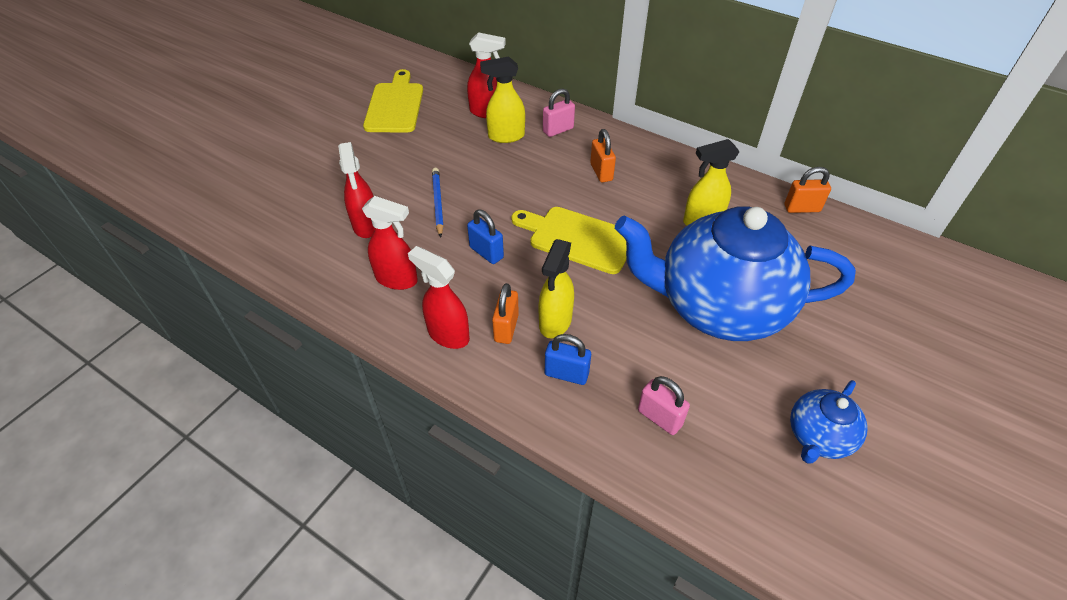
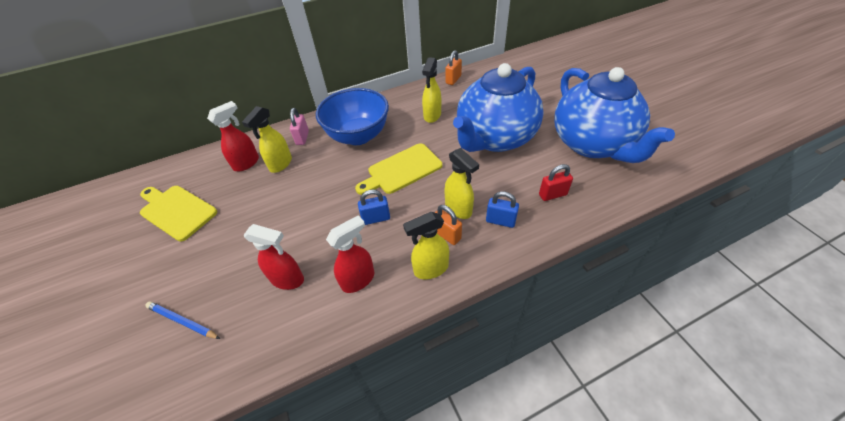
camera: 55 degrees left, 0 degrees up
(438, 203) = (306, 226): blue pencil -> blue pencil (182, 321)
(448, 334) = (430, 269): red spray bottle -> yellow spray bottle
(566, 374) = (500, 221): blue padlock -> blue padlock turned 60 degrees clockwise
(601, 172) = (358, 136): orange padlock -> blue bowl
(659, 417) = (552, 194): pink padlock -> red padlock
(818, 437) = (593, 144): blue teapot -> blue teapot, size x2.23

